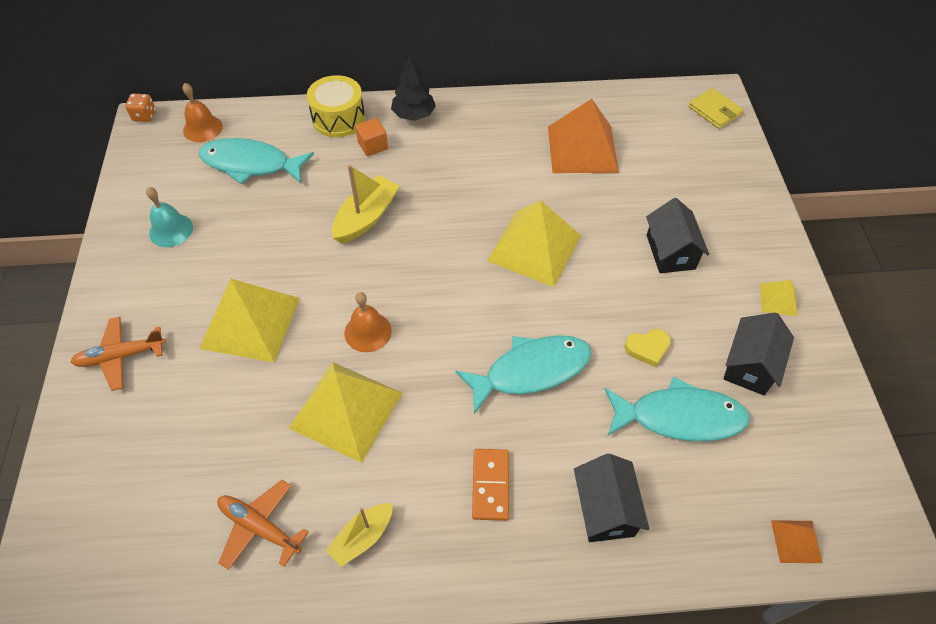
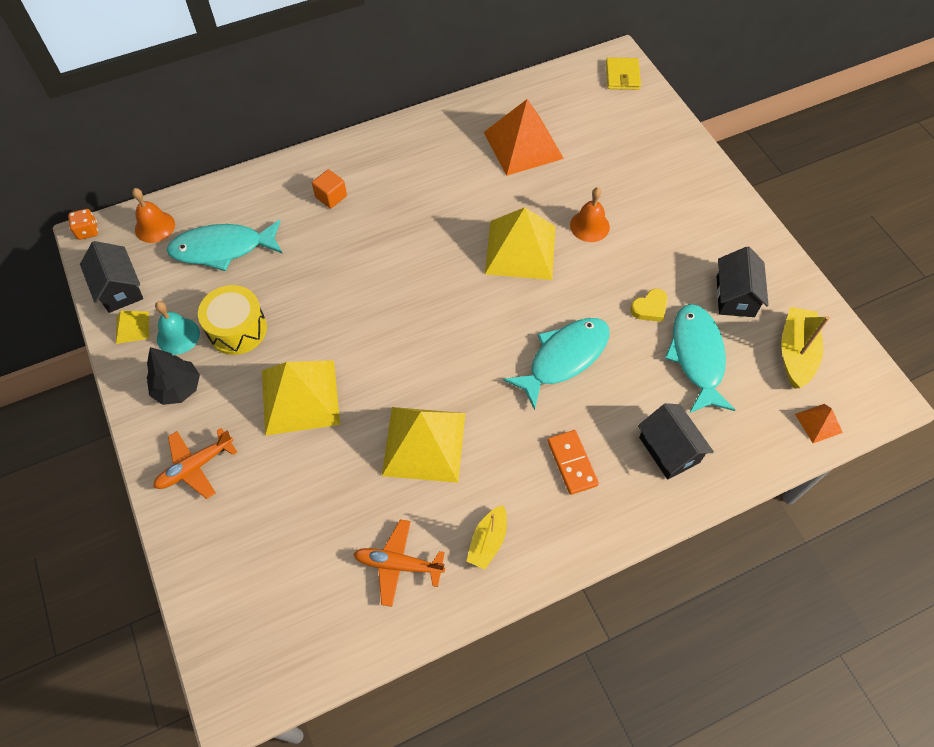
camera: 20 degrees left, 5 degrees up
(338, 118) = (285, 179): yellow drum -> yellow drum (237, 329)
(366, 217) = (358, 267): yellow boat -> yellow boat (795, 353)
(368, 332) = (410, 370): orange bell -> orange bell (589, 226)
(414, 115) = (355, 155): black tree -> black tree (178, 388)
(670, 252) = (635, 218): black house -> black house (119, 289)
(679, 417) = (697, 356): turquoise fish -> turquoise fish turned 75 degrees counterclockwise
(714, 111) = (622, 76): yellow wallet -> yellow wallet turned 60 degrees clockwise
(778, 299) = (736, 233): yellow pyramid -> yellow pyramid (132, 327)

